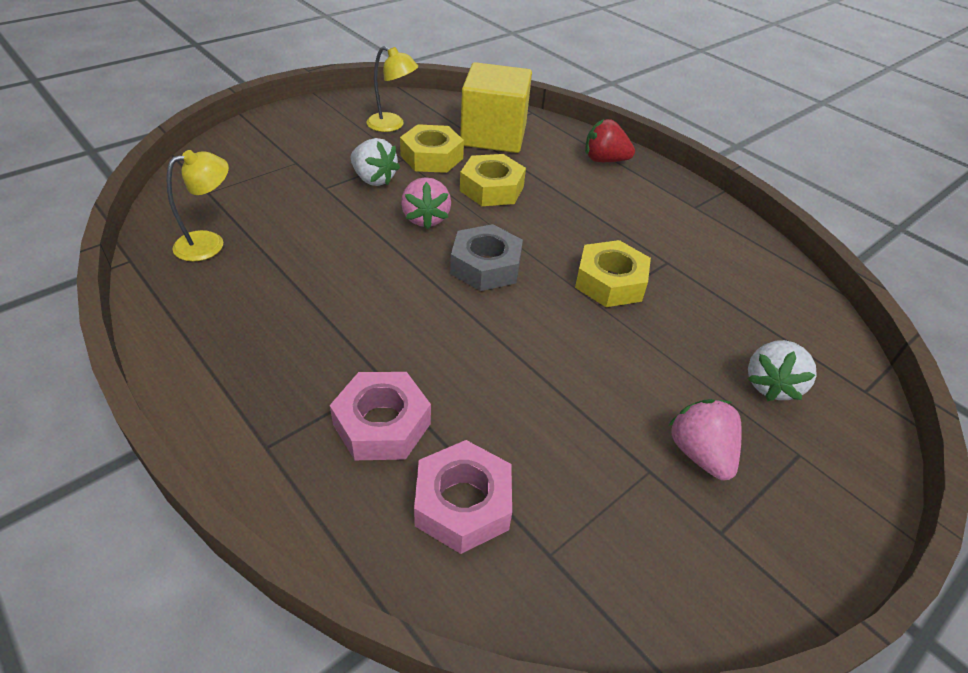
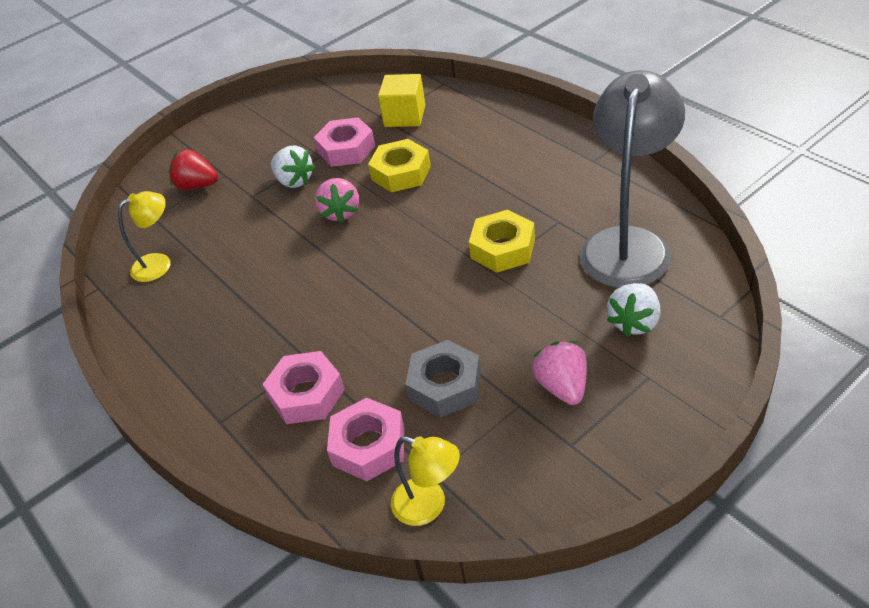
camera: 10 degrees right, 0 degrees up
(392, 125) = (310, 121): yellow lamp -> yellow lamp (429, 506)
(431, 157) = (346, 149): yellow nut -> pink nut
(486, 266) = (393, 250): grey nut -> grey nut (445, 385)
(493, 135) = (405, 116): yellow cube -> yellow cube, size x0.66
(604, 160) = (510, 125): red strawberry -> red strawberry (197, 186)
(748, 296) = (628, 244): none -> grey lamp

